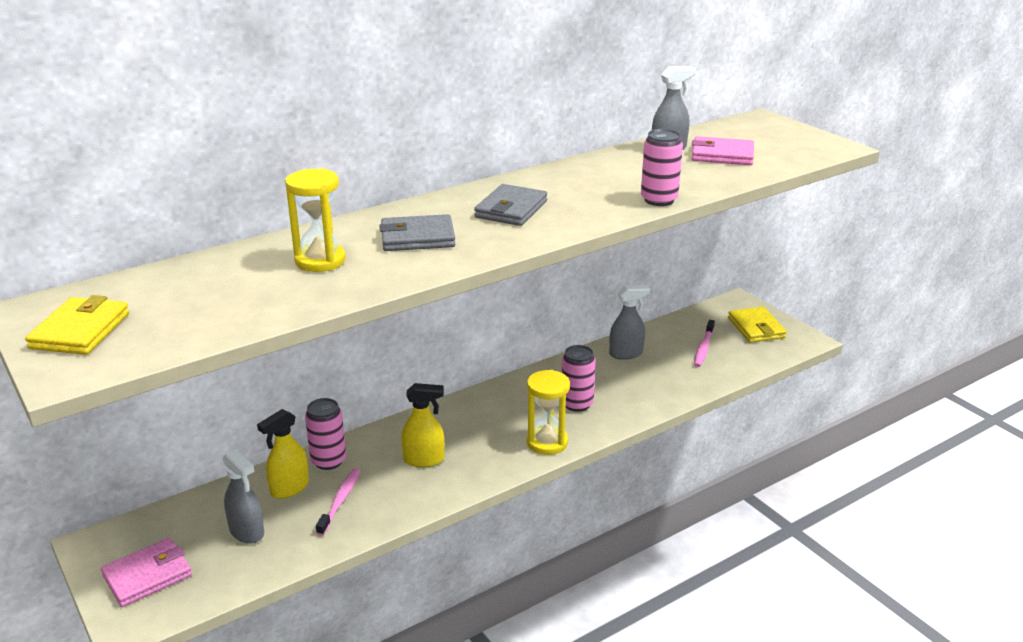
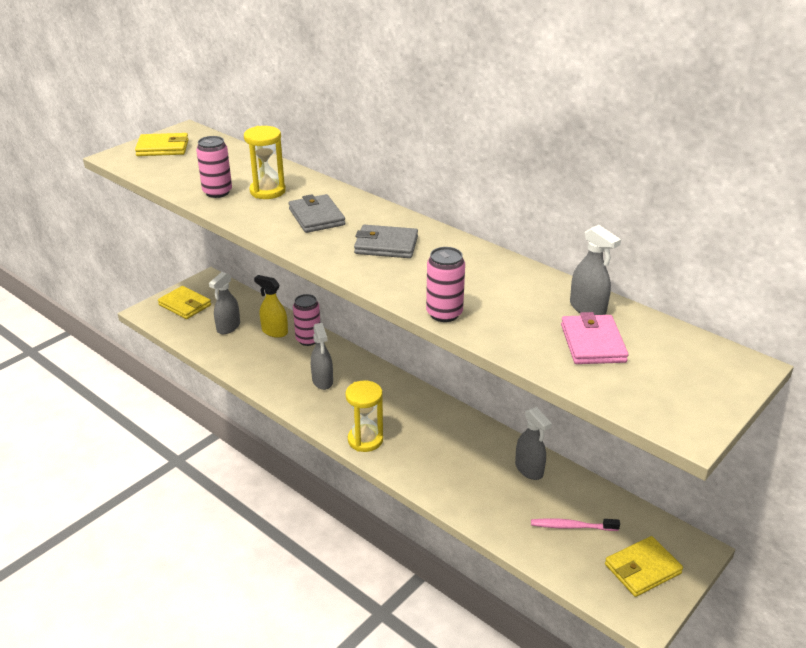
camera: 75 degrees right, 5 degrees up
(148, 576) = (185, 305): pink wallet -> yellow wallet
(340, 501) = (266, 355): pink toothbrush -> none
(424, 460) = (322, 381): yellow spray bottle -> grey spray bottle
(577, 404) = (428, 449): pink can -> pink can (217, 192)

